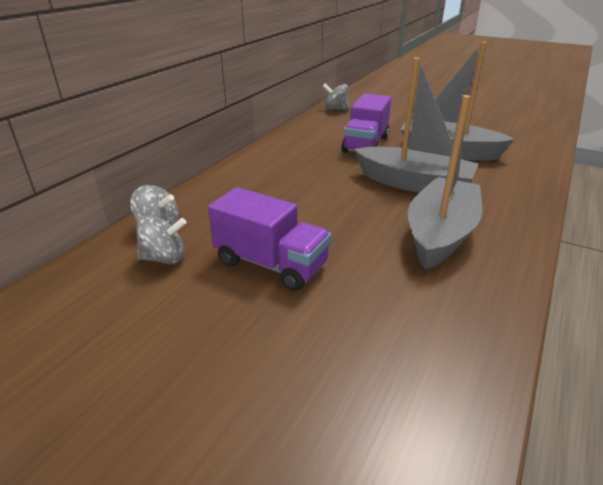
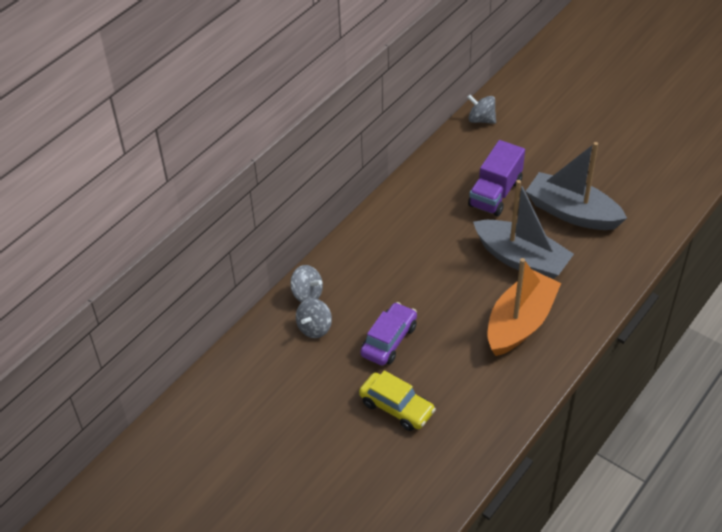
camera: 10 degrees right, 15 degrees up
(164, 258) = (314, 328): grey spinning top -> grey spinning top turned 120 degrees clockwise
(271, 264) = (389, 340): purple truck -> purple car
(294, 348) = (396, 407): none -> yellow car
(440, 234) = (520, 322): grey boat -> orange boat

